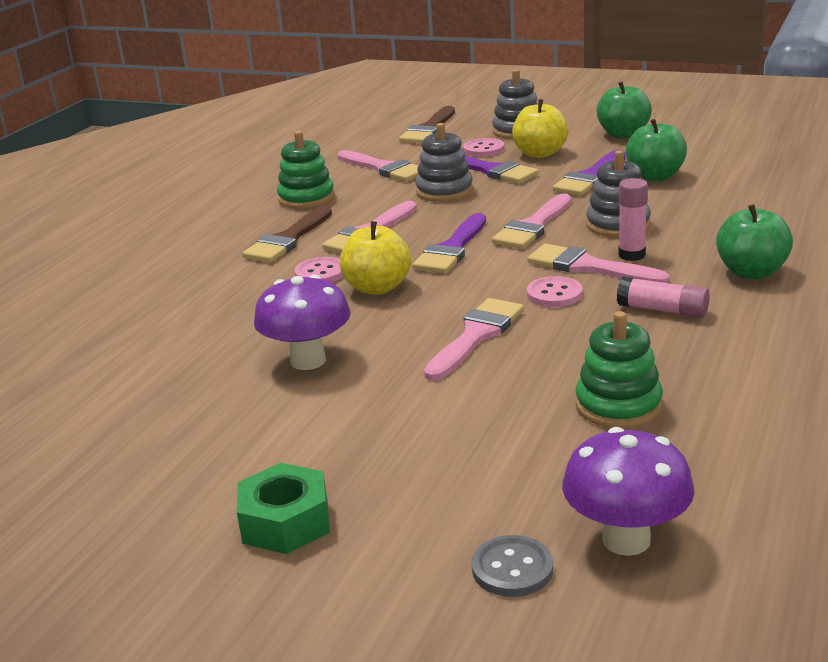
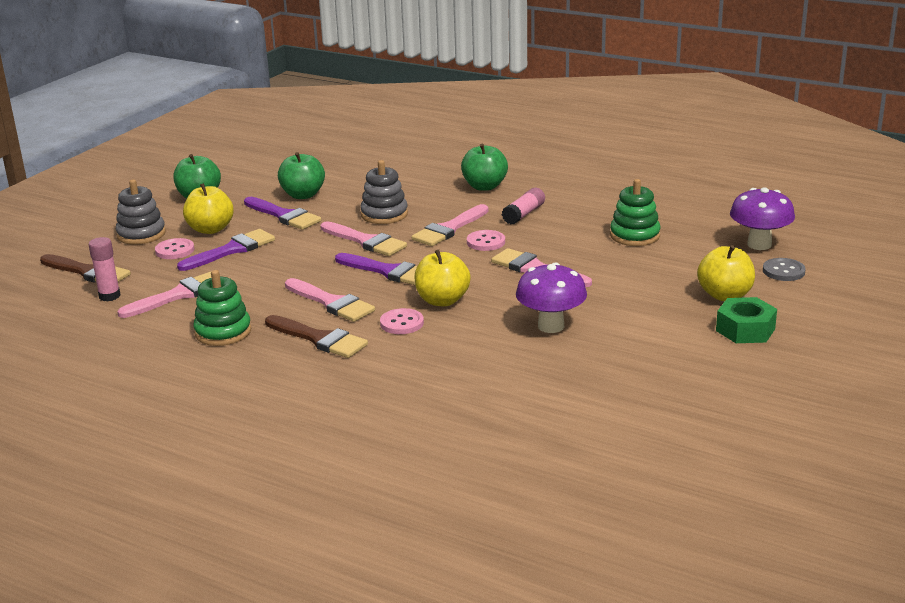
camera: 85 degrees left, 0 degrees up
(406, 500) = (725, 295): none -> yellow apple
(444, 191) = (263, 270): grey stacking toy -> none
(631, 255) = (438, 215): pink glue stick -> pink glue stick (109, 296)

